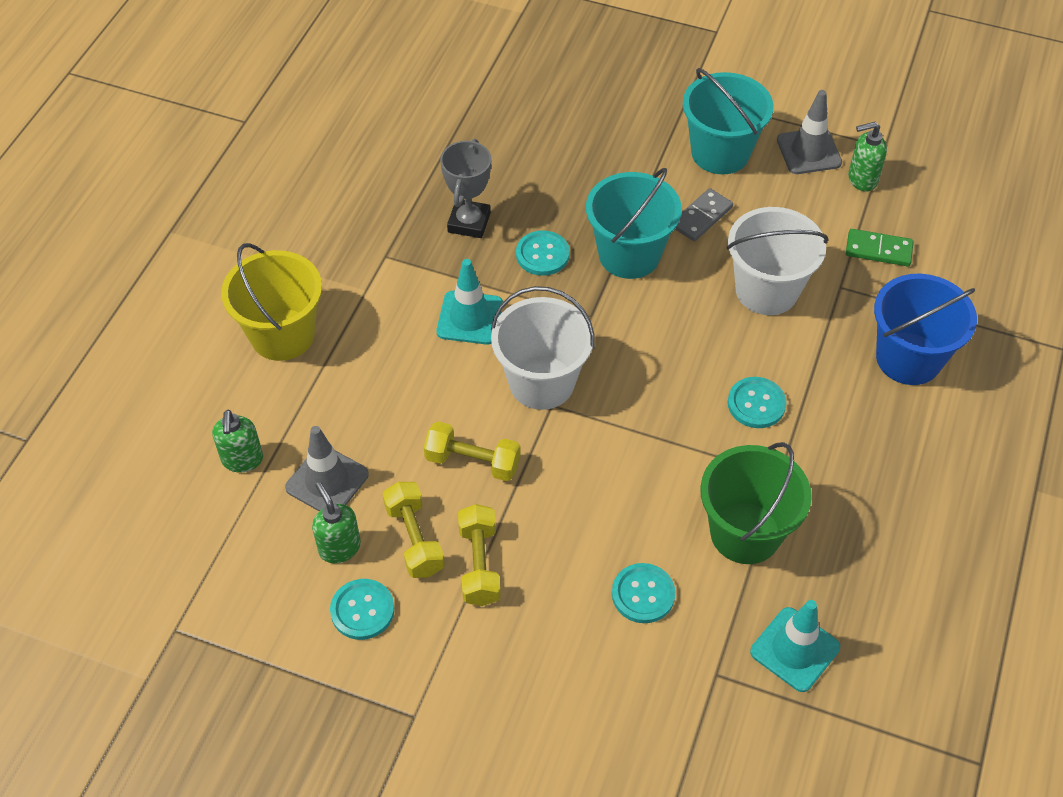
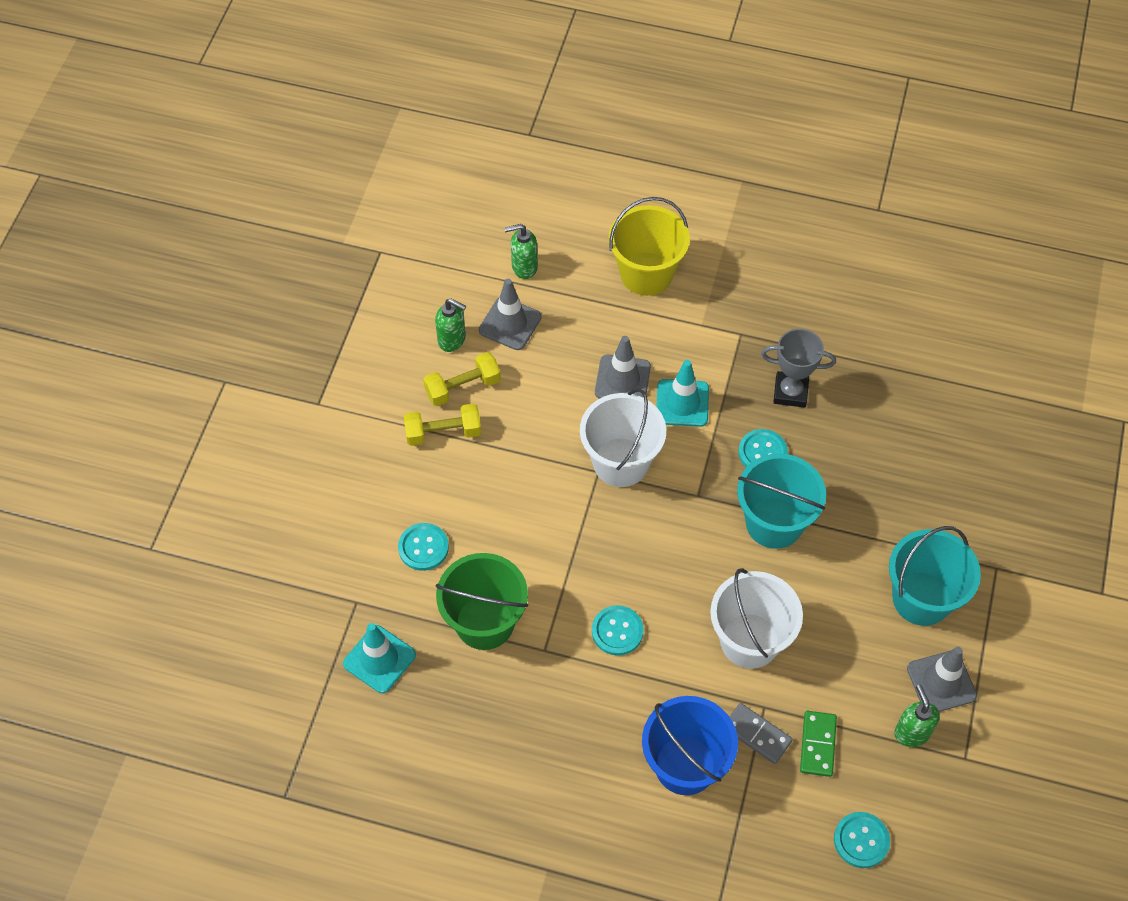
camera: 85 degrees right, 5 degrees up
(339, 547) = (452, 340): green soap dispenser -> green soap dispenser turned 60 degrees clockwise
(362, 610) = (400, 361): turquoise button -> turquoise button (861, 840)
(429, 371) = (622, 379): none -> grey traffic cone
(472, 462) = (536, 419): yellow dumbbell -> none
(701, 217) = (832, 583): grey domino -> grey domino (757, 734)

